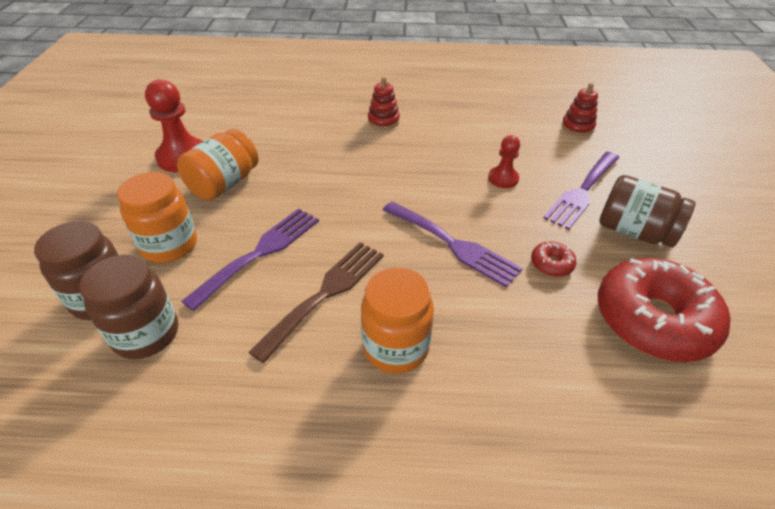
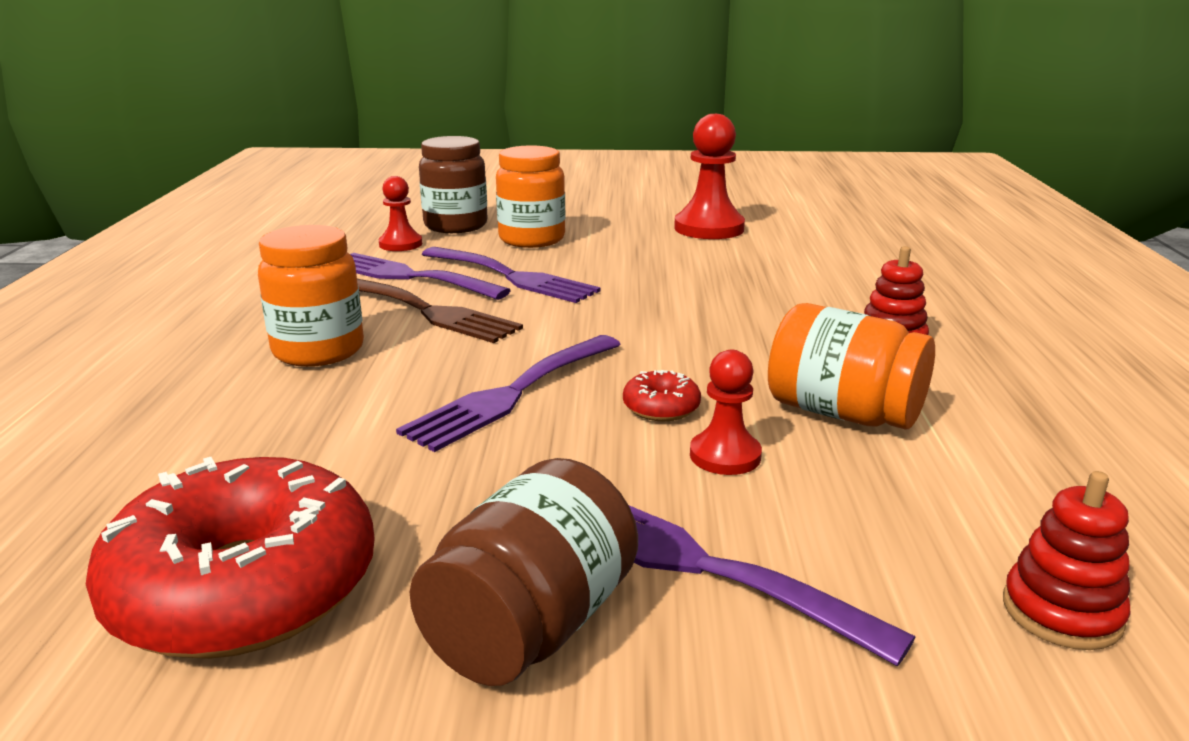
camera: 90 degrees right, 20 degrees down
(146, 334) = (400, 244): brown jar -> red pawn
(224, 184) = (654, 251): orange jar -> orange jar (843, 413)
(243, 315) = (408, 276): none -> purple fork
(551, 264) = (441, 485): red donut -> red donut (661, 408)

